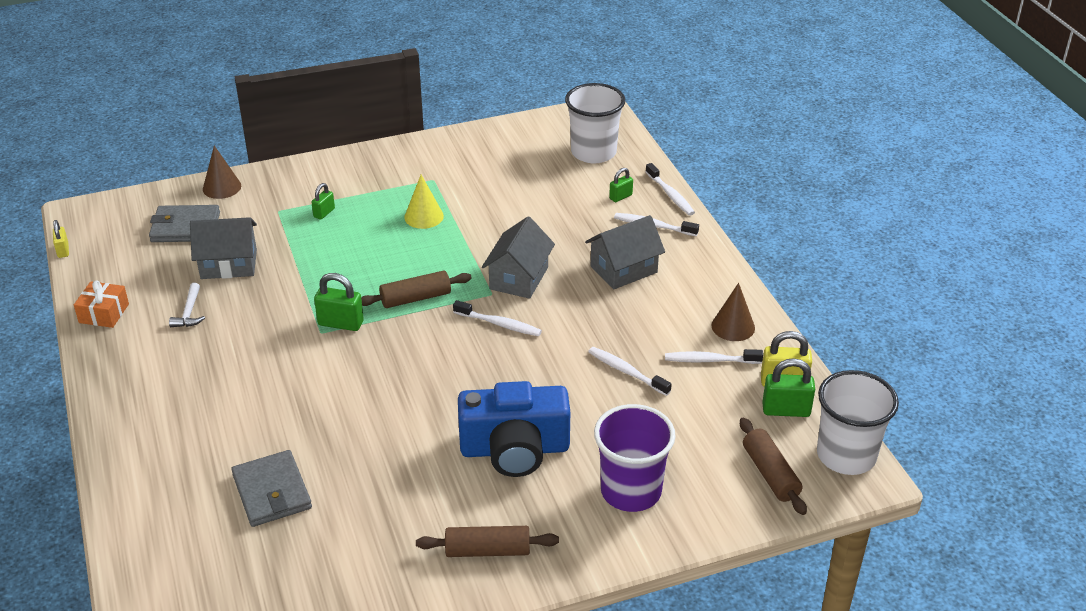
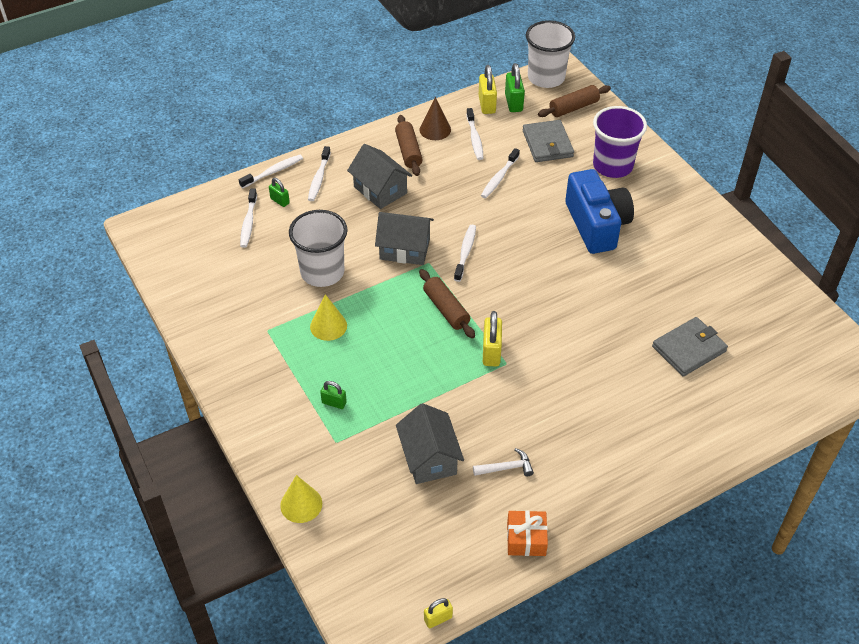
camera: 100 degrees left, 10 degrees up
(185, 227) = (377, 515): grey wallet -> grey wallet (547, 144)
(222, 187) = (301, 504): brown cone -> yellow cone
(341, 323) = (491, 352): green padlock -> yellow padlock
(487, 551) = (690, 225): brown rolling pin -> brown rolling pin (408, 151)
(590, 175) = (248, 223): none -> white toothbrush
(593, 152) = (211, 225): white cup -> white cup (322, 272)

